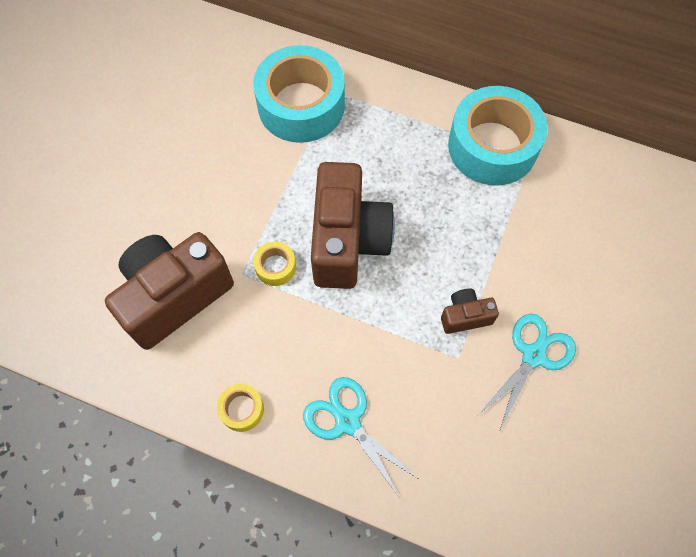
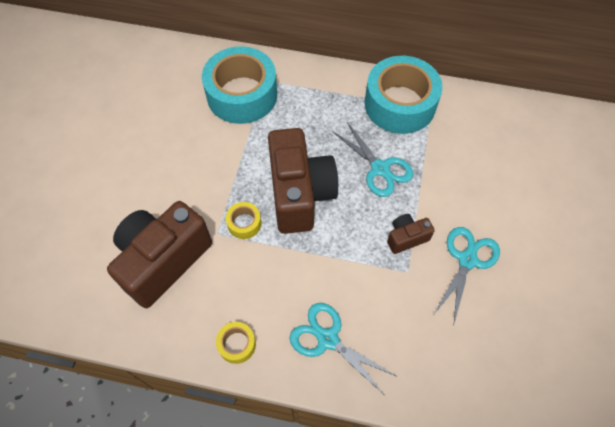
camera: 10 degrees left, 5 degrees down
(451, 225) = (380, 168): none -> turquoise scissors

